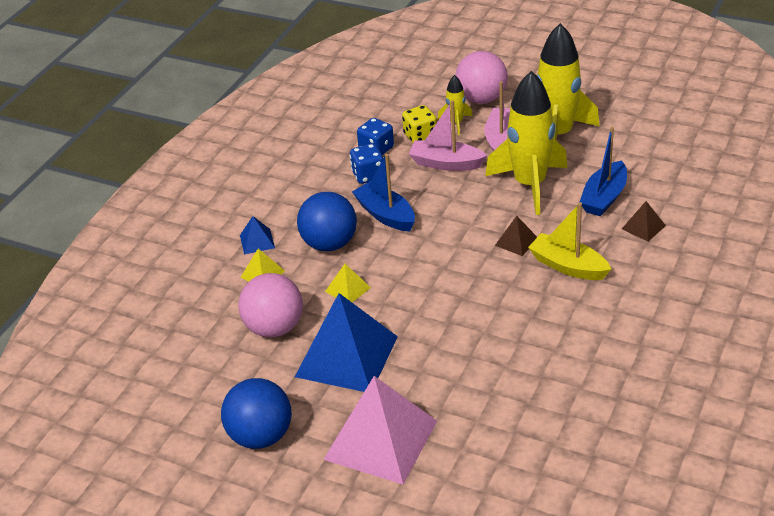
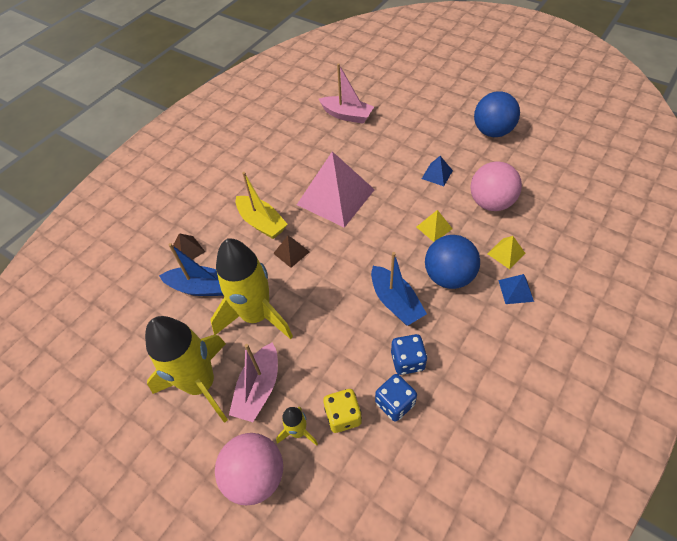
camera: 170 degrees left, 15 degrees up
(346, 356) = (437, 174): blue pyramid -> blue pyramid, size x0.43
(380, 440) = (418, 122): pink pyramid -> pink pyramid (336, 197)
(446, 163) = (325, 363): pink boat -> pink boat (347, 115)
(604, 198) = (200, 287): blue boat -> blue boat turned 60 degrees clockwise

